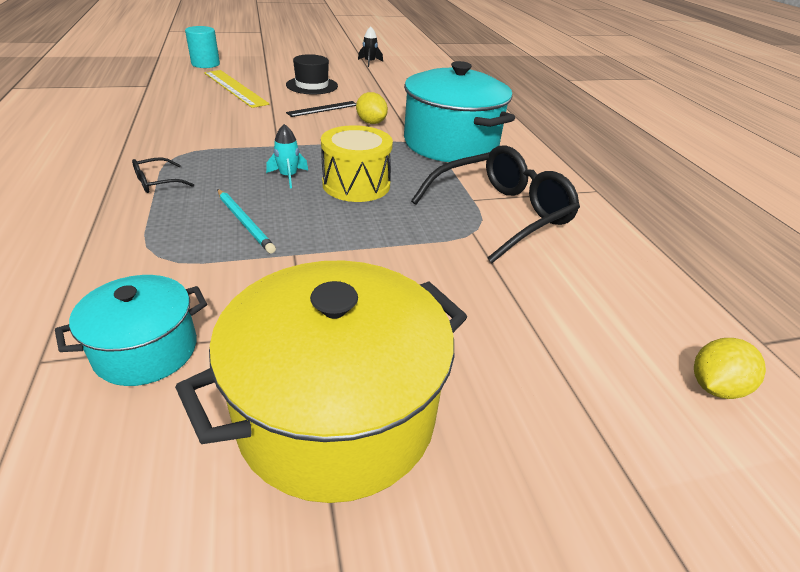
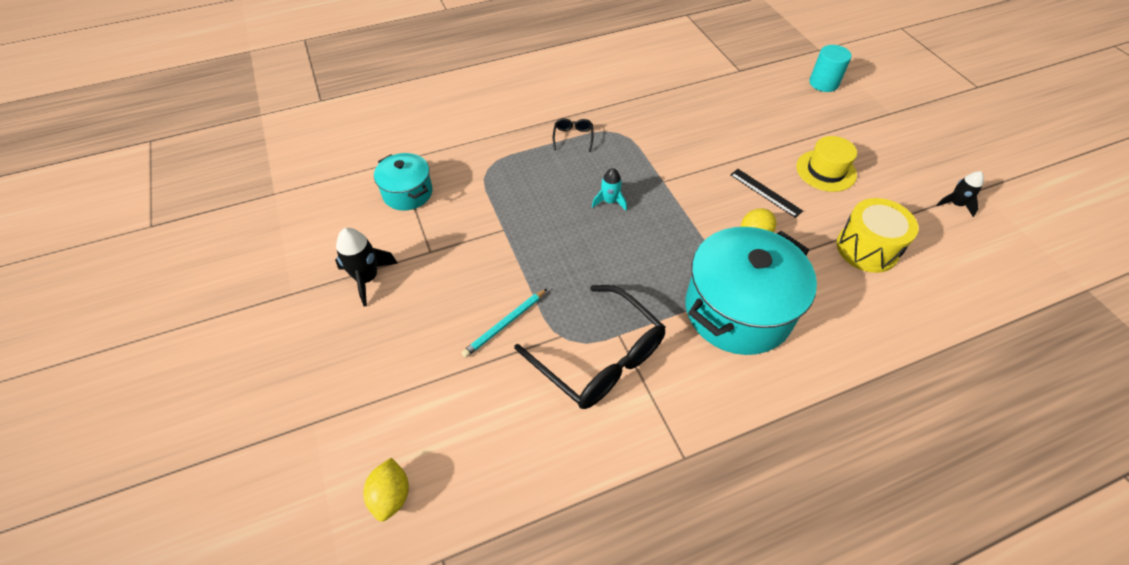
camera: 85 degrees right, 15 degrees up
(158, 182) = (573, 137): black glasses -> black glasses turned 45 degrees clockwise
(235, 88) = (775, 121): yellow ruler -> none
(245, 222) = (535, 195): turquoise pencil -> turquoise pencil (505, 324)
(312, 85) = (826, 170): black hat -> yellow hat
(337, 413) = (367, 278): yellow pot -> black rocket
(356, 184) = (613, 246): yellow drum -> yellow drum (867, 248)
(714, 386) = (391, 495): yellow lemon -> yellow lemon turned 45 degrees clockwise

